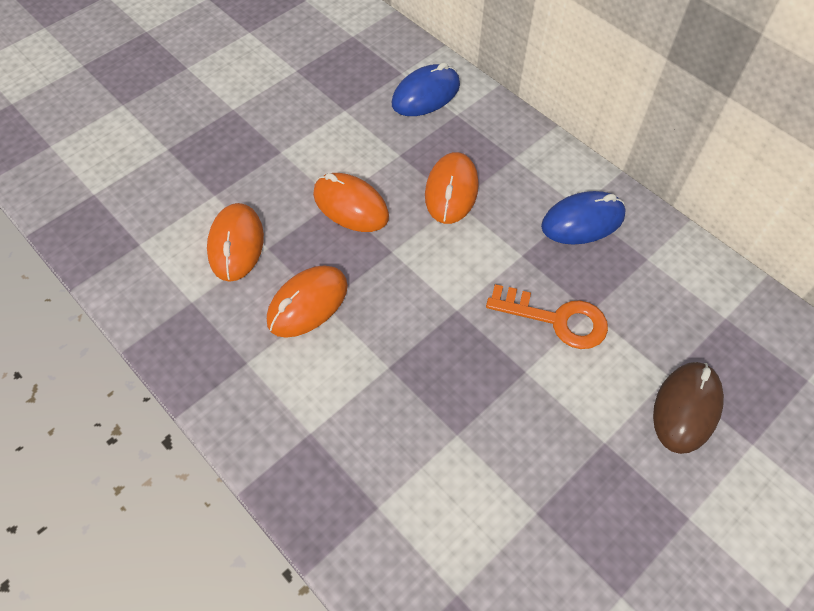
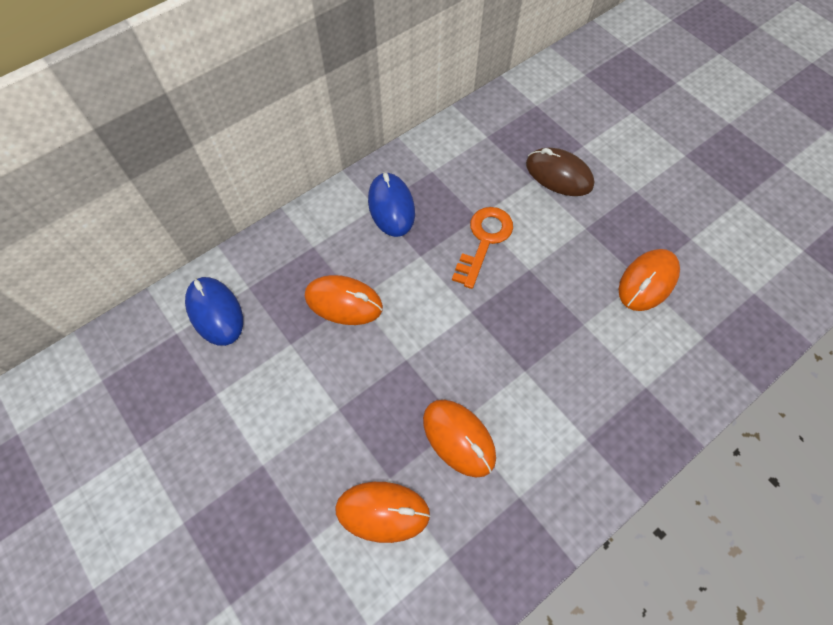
camera: 85 degrees left, 5 degrees up
(351, 205) = (348, 393): orange mouse -> orange mouse (647, 281)

